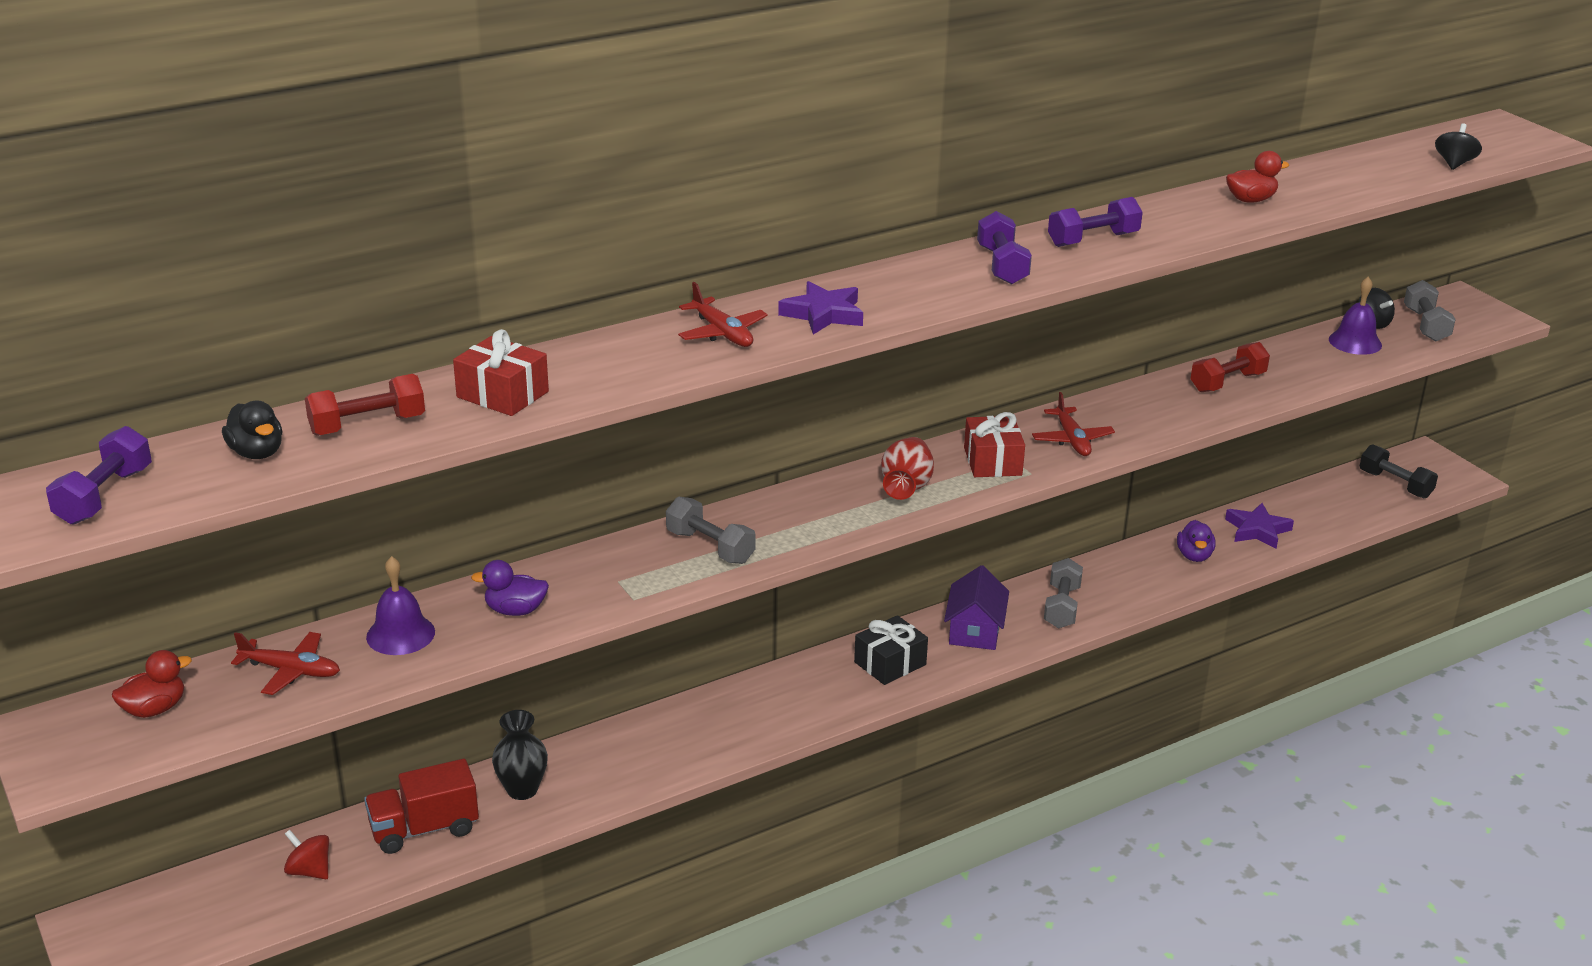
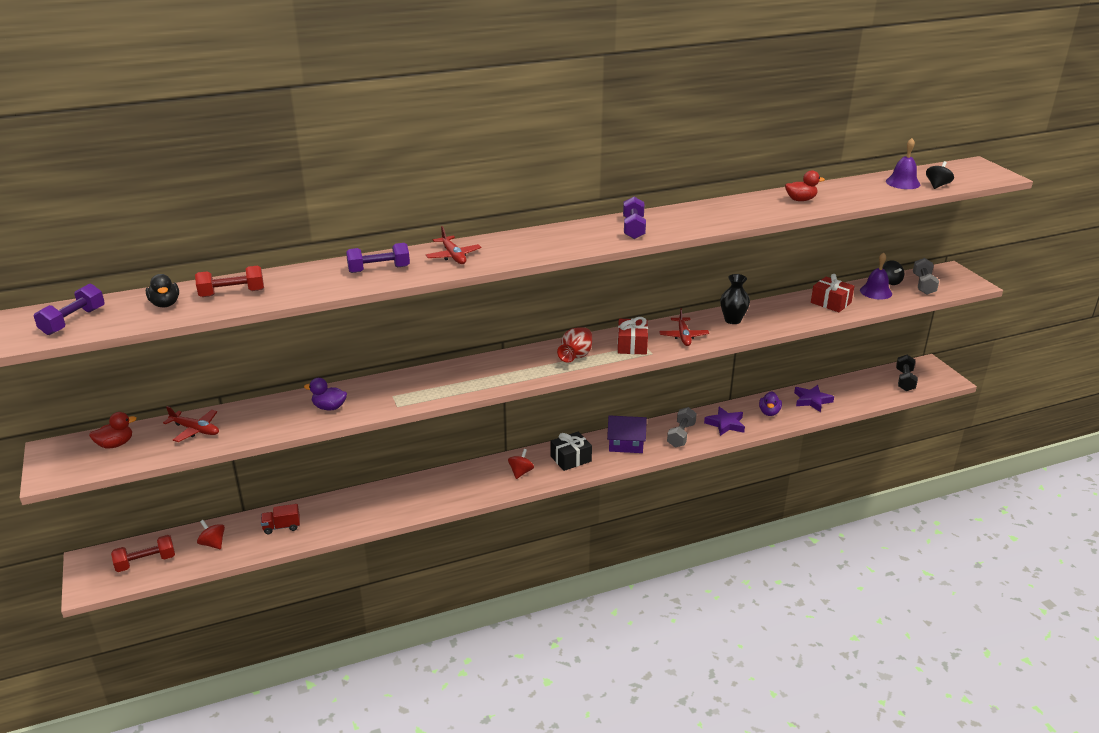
camera: 10 degrees right, 0 degrees up
(400, 634) = (262, 415): purple bell -> purple bell (903, 183)
(424, 829) = (282, 527): red truck -> red truck, size x0.62
(502, 394) = (314, 282): red gift -> red gift (830, 302)
(522, 790) = (342, 510): black vase -> black vase (732, 320)
(710, 547) = (451, 381): grey dumbbell -> none
(812, 694) = (521, 472): none -> red spinning top
(823, 314) = (516, 249): purple star -> purple star (725, 424)
(975, 630) = (626, 444): purple house -> purple house turned 75 degrees clockwise
(1093, 240) = (694, 217): purple dumbbell -> purple dumbbell (379, 269)
(1227, 382) = (789, 310): red dumbbell -> red dumbbell (146, 562)
(1395, 484) = (904, 380): black dumbbell -> black dumbbell turned 45 degrees clockwise

